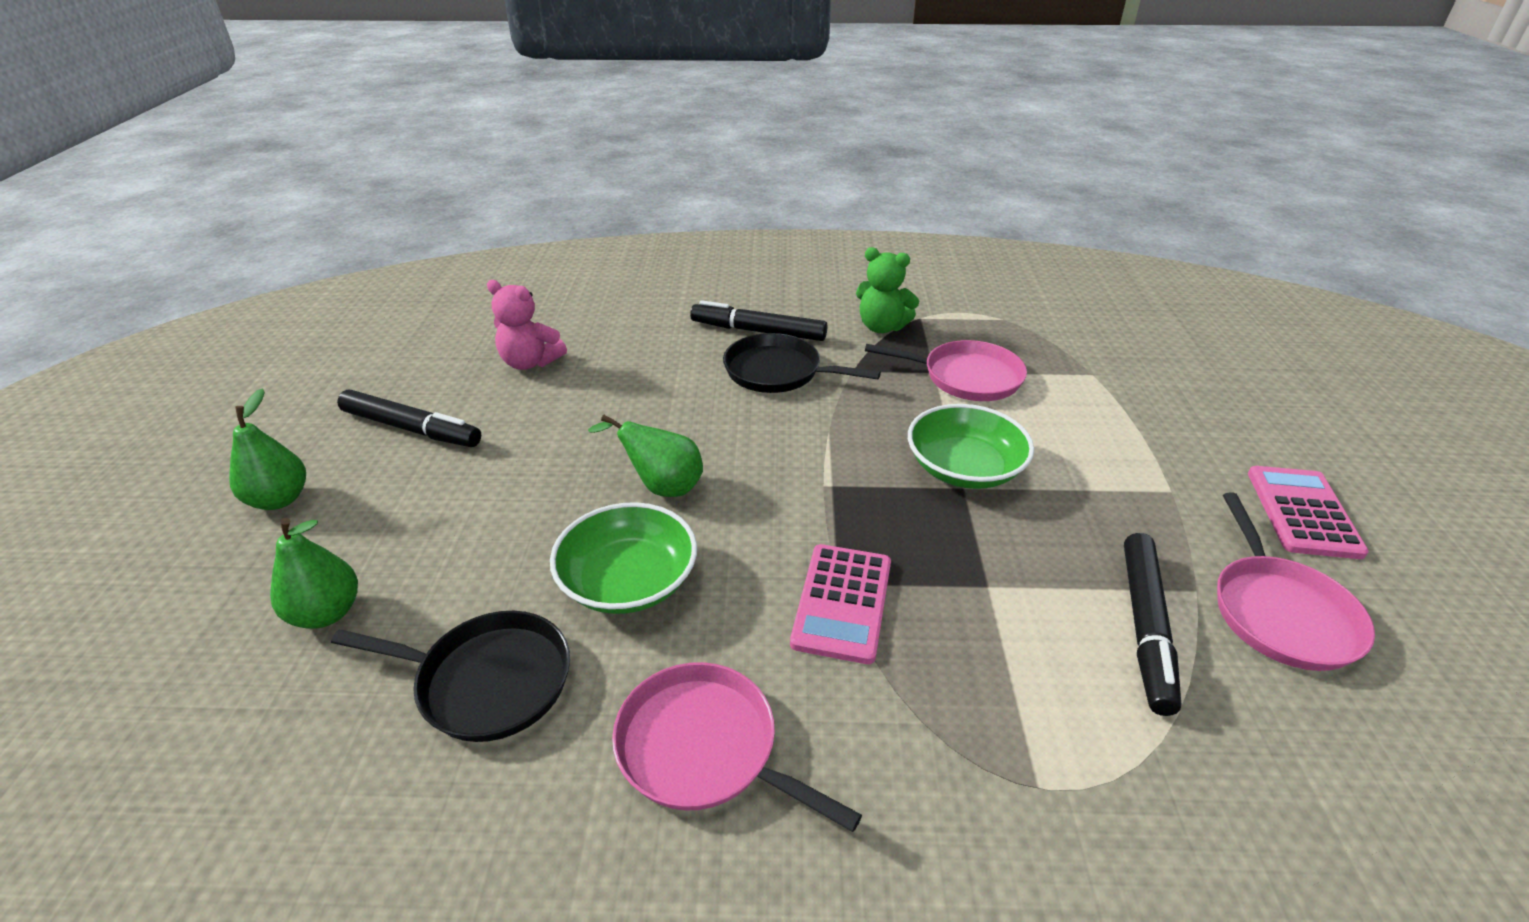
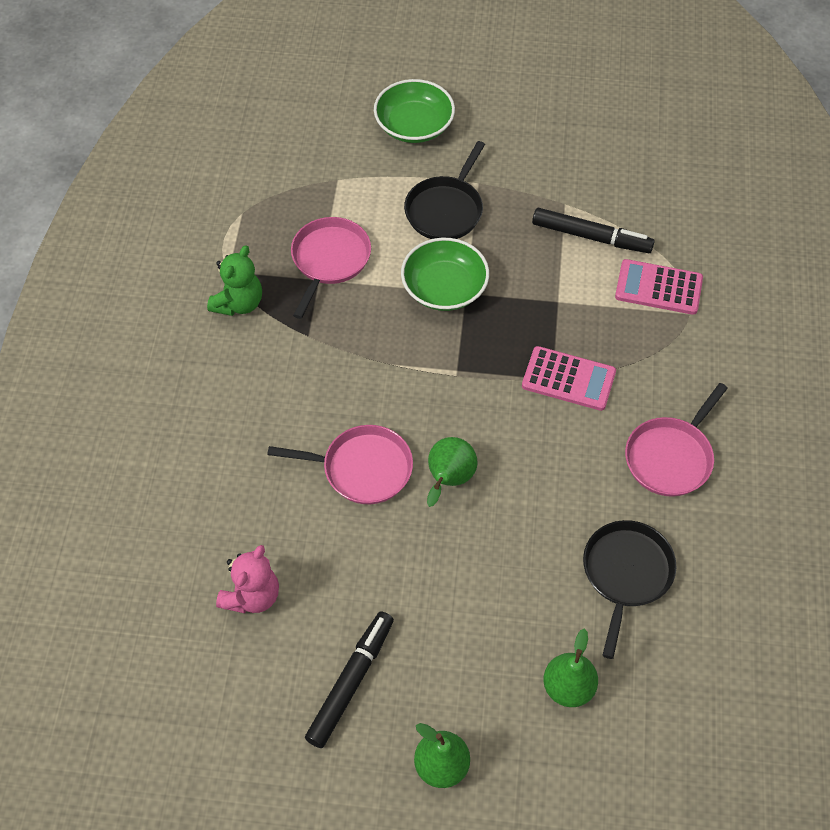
camera: 85 degrees left, 20 degrees up
(628, 581) = (545, 499): green bowl -> green bowl (414, 125)
(758, 331) = (228, 400): black marker -> none
(777, 372) = (300, 391): black pan -> black pan (445, 210)
(1280, 613) = (582, 174): pink pan -> pink pan (362, 468)
(1303, 512) = (503, 127): pink calculator -> pink calculator (658, 288)

